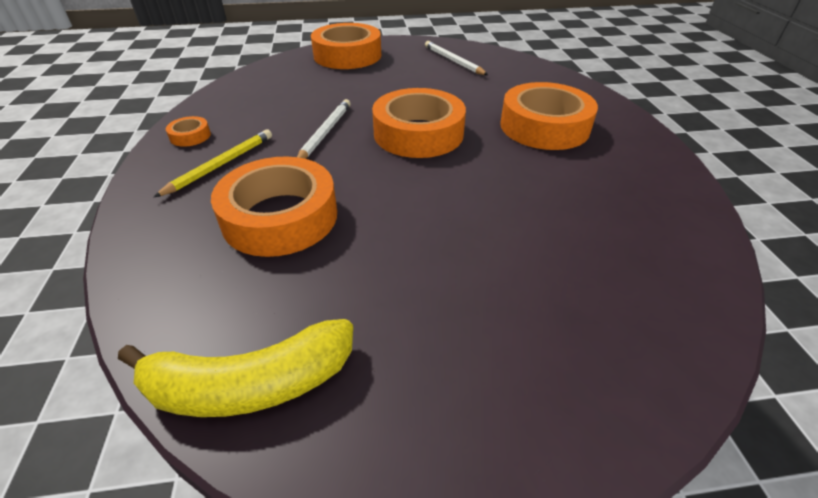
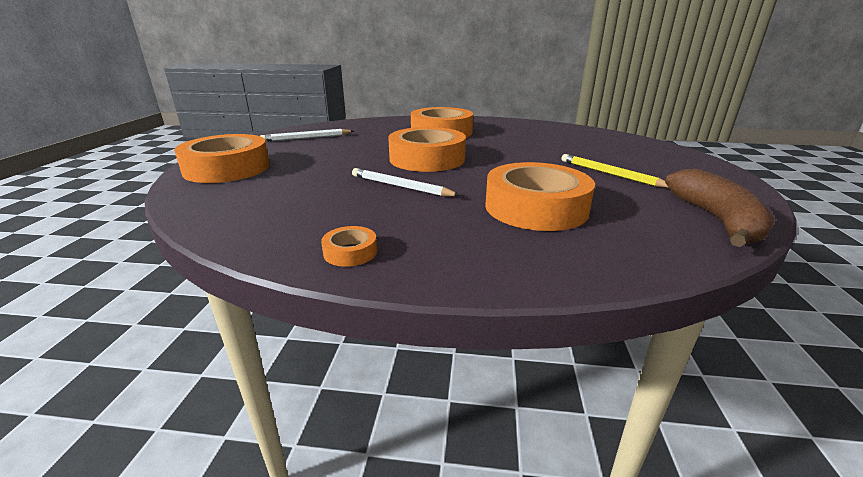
camera: 75 degrees left, 15 degrees down
(221, 165) = (435, 232): yellow pencil -> yellow pencil (610, 174)
(250, 384) = (716, 220): yellow banana -> brown banana

